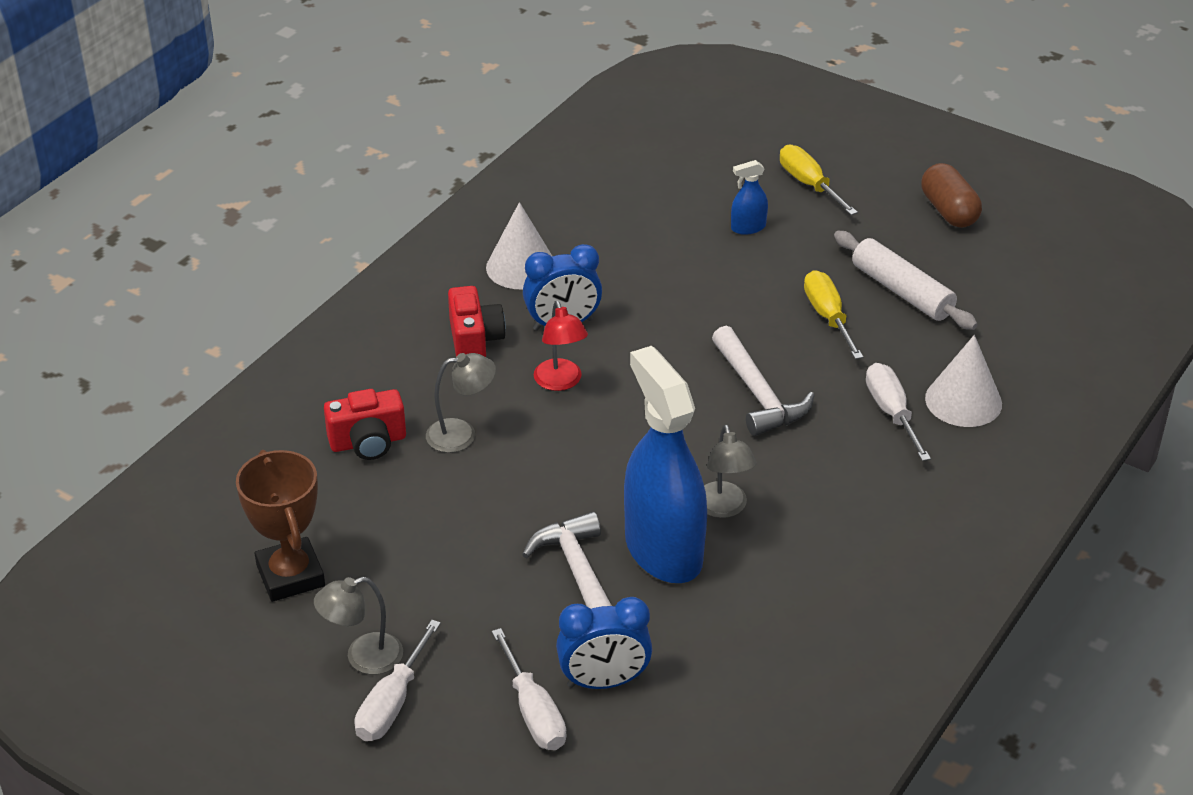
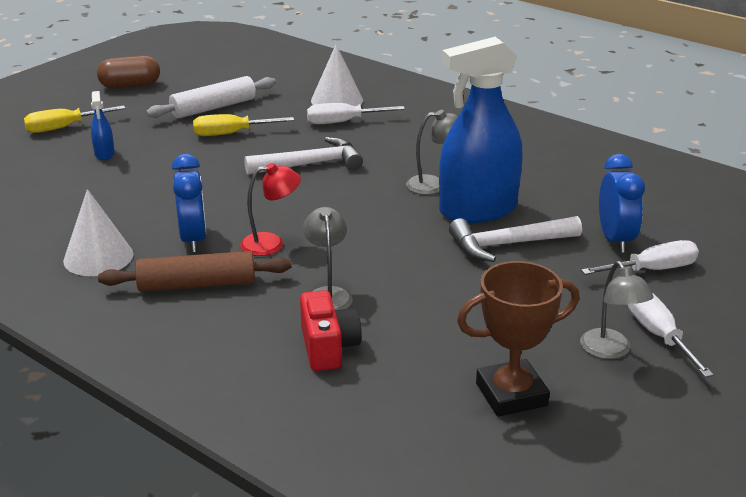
camera: 85 degrees left, 10 degrees down
(392, 703) = (659, 335): white screwdriver -> white screwdriver turned 135 degrees counterclockwise
(475, 340) = (197, 284): red camera -> brown rolling pin

